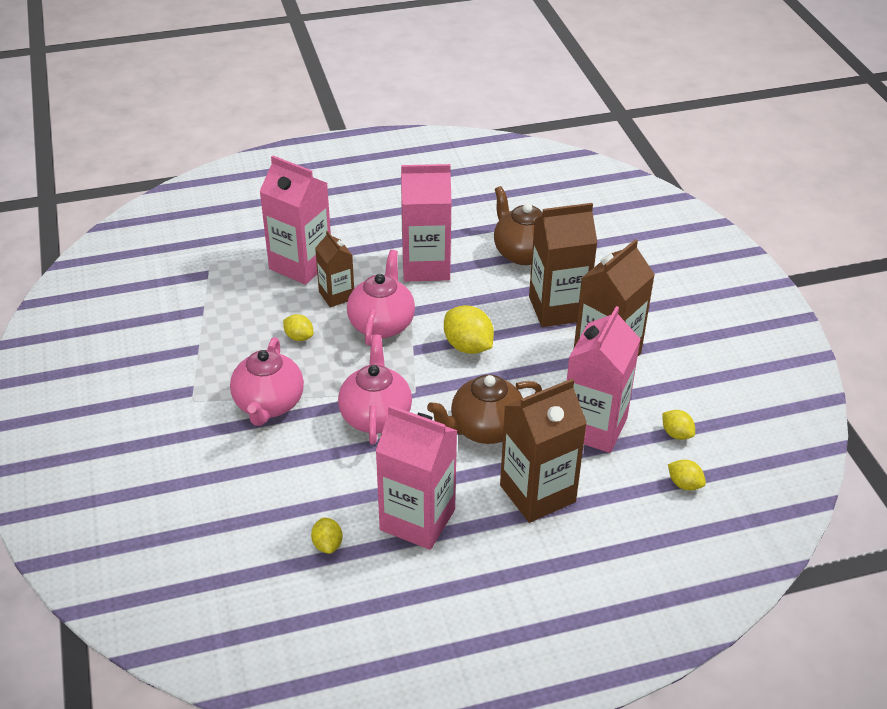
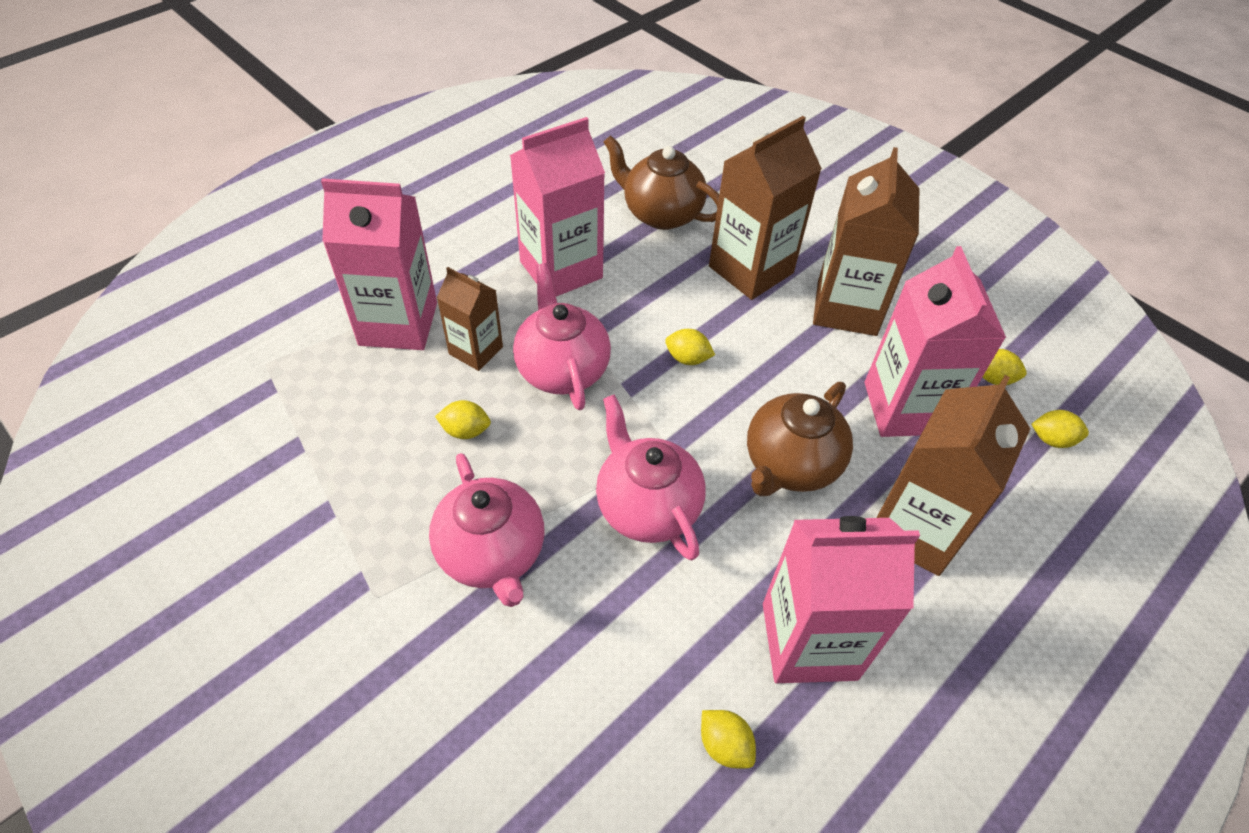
camera: 30 degrees left, 10 degrees up
(468, 346) = (687, 358): yellow lemon -> yellow lemon, size x0.57

